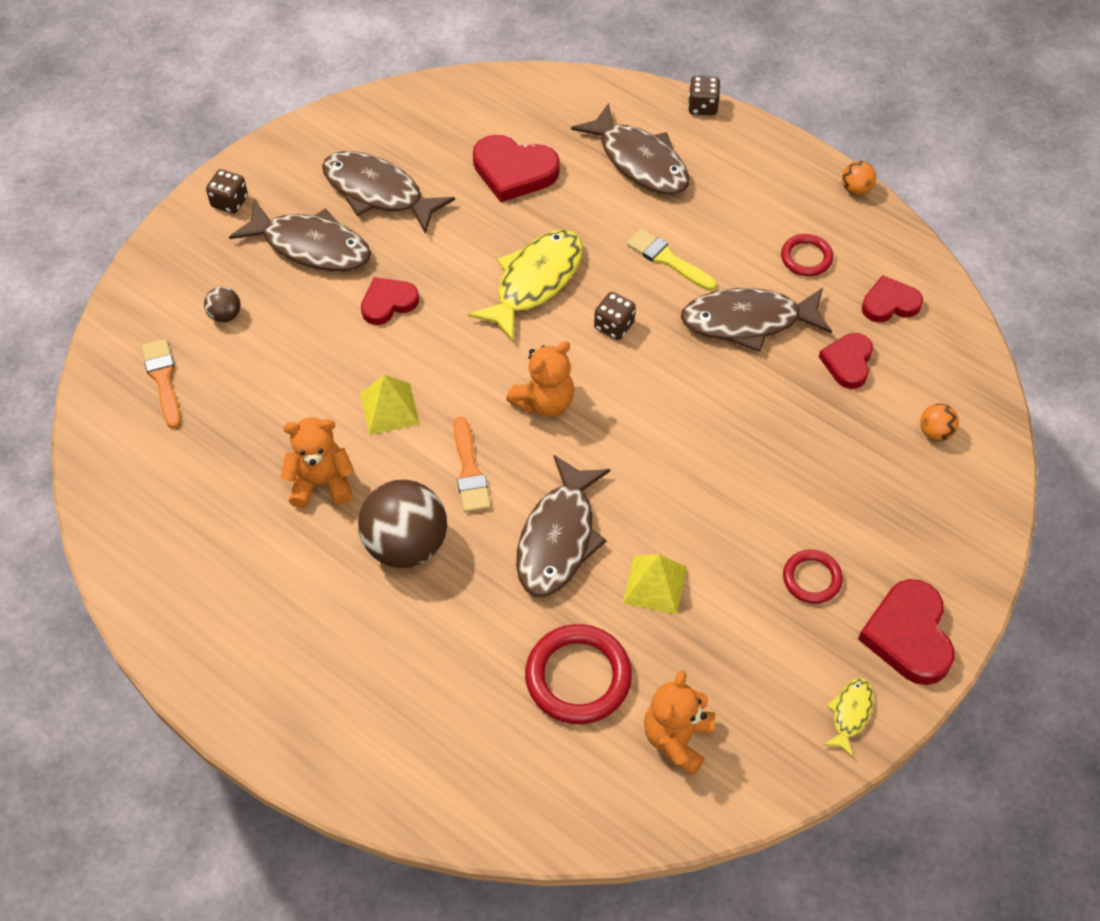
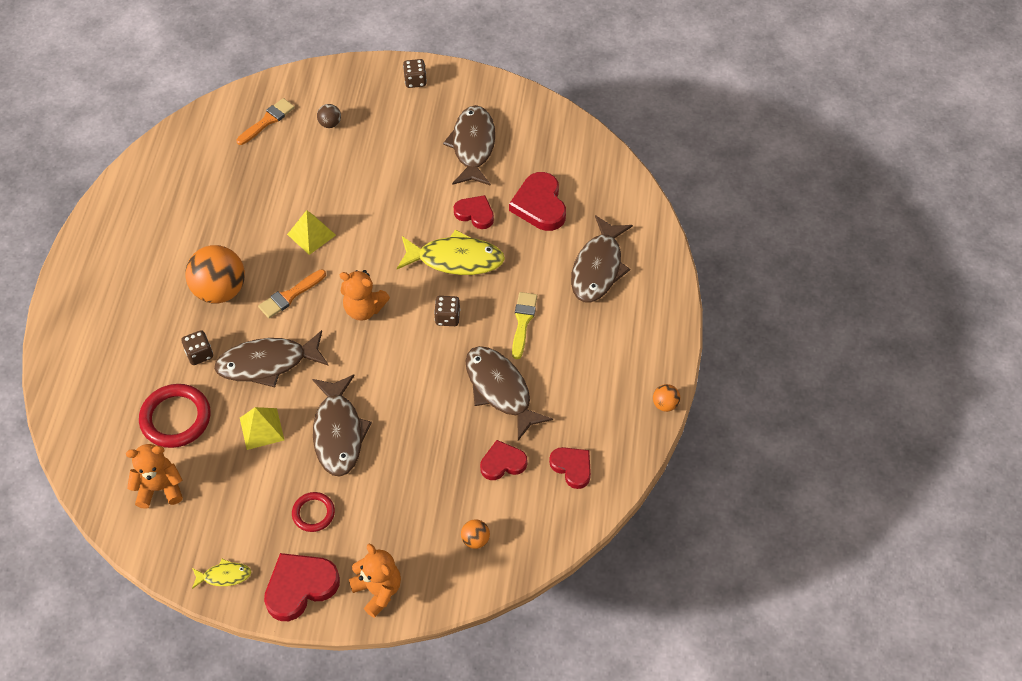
camera: 60 degrees right, 0 degrees up
(311, 246) = (407, 136): brown fish -> brown fish (338, 433)
(321, 483) = (239, 229): orange teddy bear -> orange teddy bear (378, 590)
(388, 303) = (389, 194): red heart -> red heart (475, 214)
(406, 545) = (220, 290): brown ball -> orange ball
(702, 106) = (676, 281): brown dice -> brown dice (199, 354)
(806, 257) = (579, 400): red ring -> none

